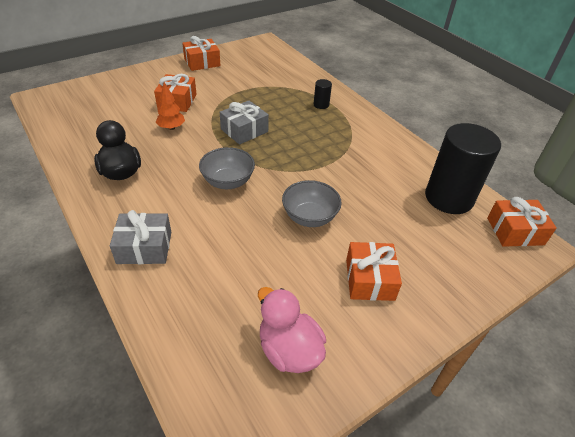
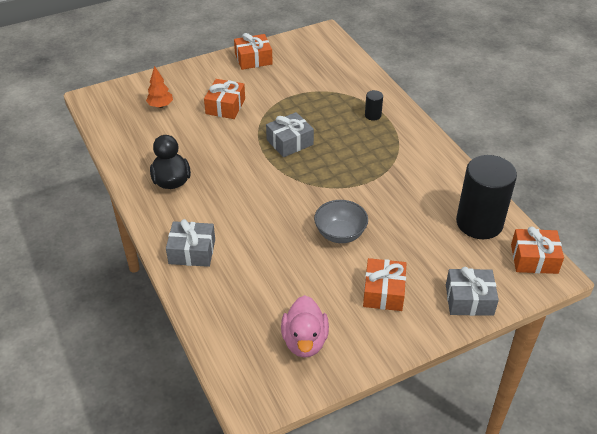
camera: 10 degrees right, 0 degrees up
(171, 128) = (218, 136): orange tree -> orange tree (160, 106)
(228, 182) = (268, 195): grey bowl -> none
(289, 350) = (304, 341): pink duck -> pink duck turned 150 degrees counterclockwise
(464, 281) = (469, 300): none -> grey gift

